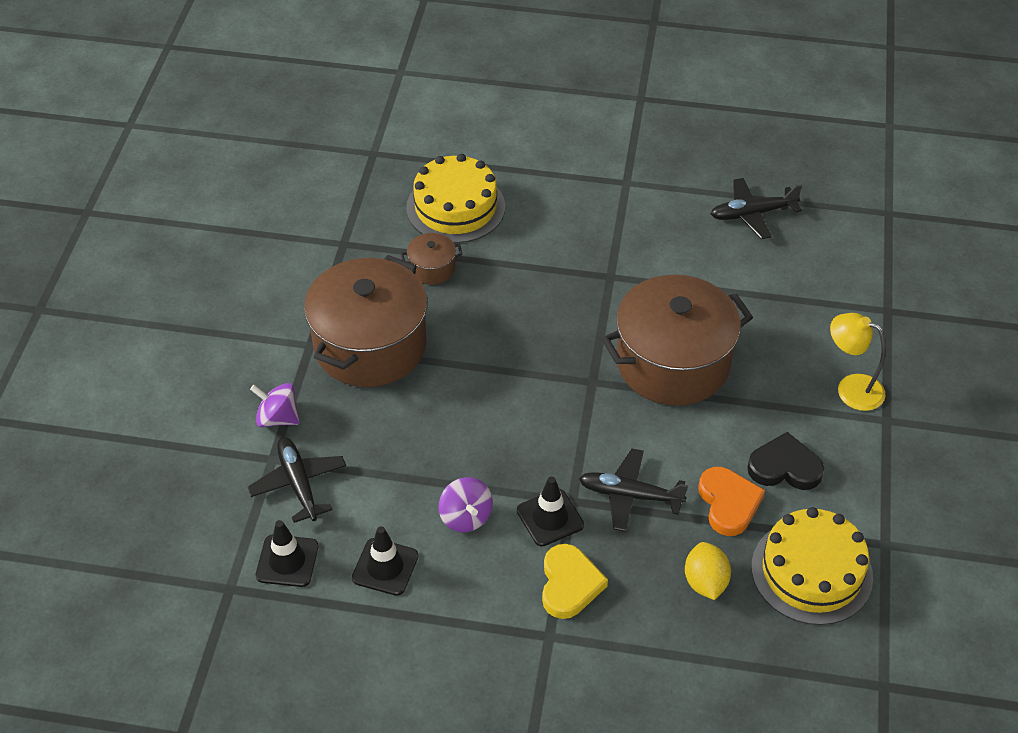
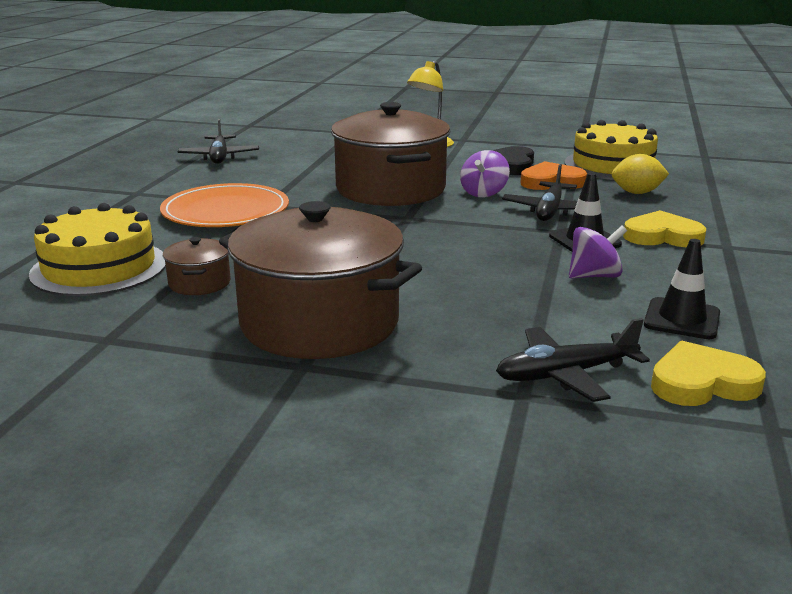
camera: 85 degrees left, 25 degrees down
(278, 418) = (444, 391): purple spinning top -> purple spinning top (483, 193)
(287, 561) = (702, 383): black traffic cone -> yellow heart
(587, 252) = (225, 211): none -> orange plate

